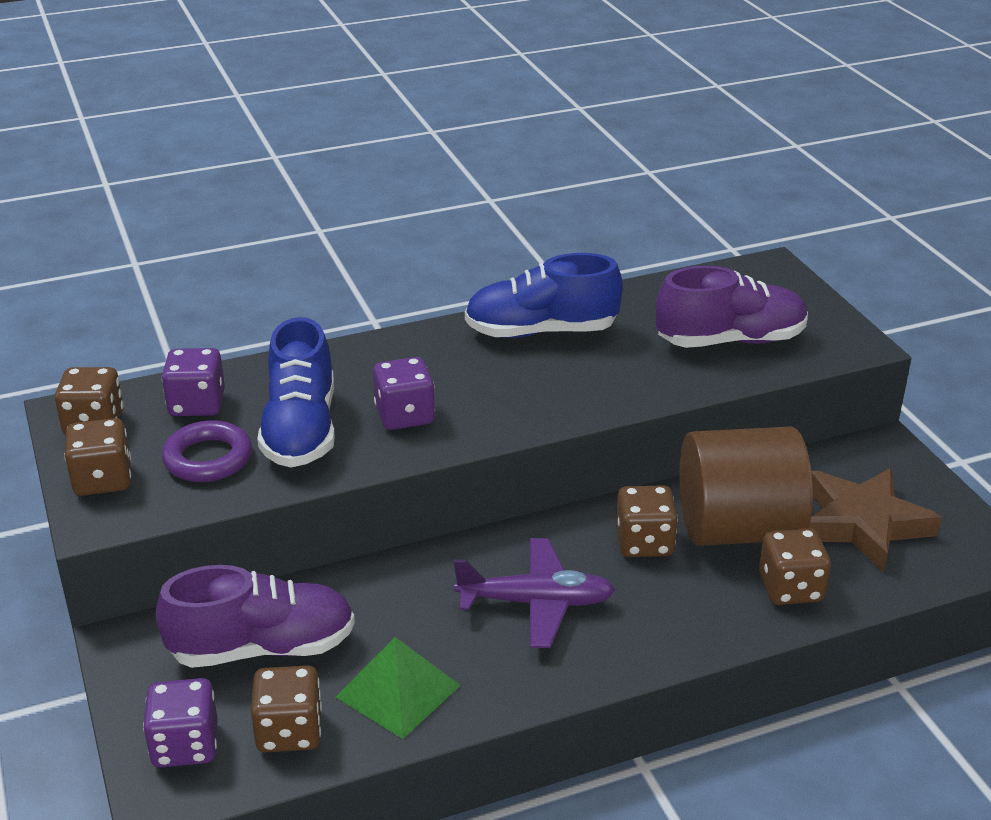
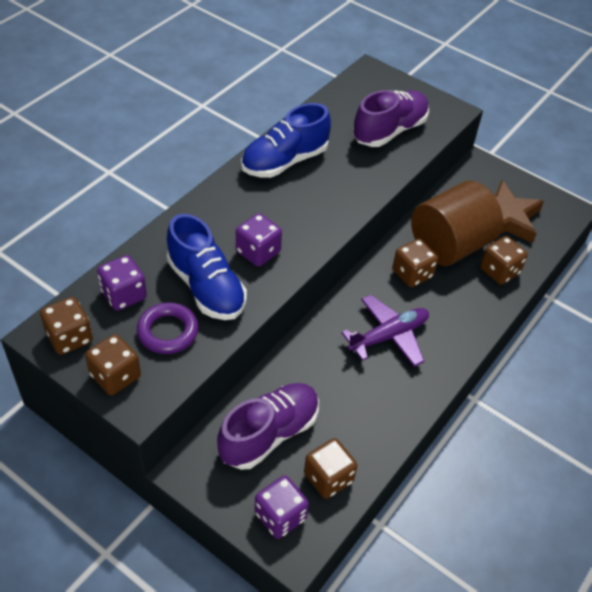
camera: 35 degrees left, 15 degrees up
(398, 691) = (363, 424): green pyramid -> none

